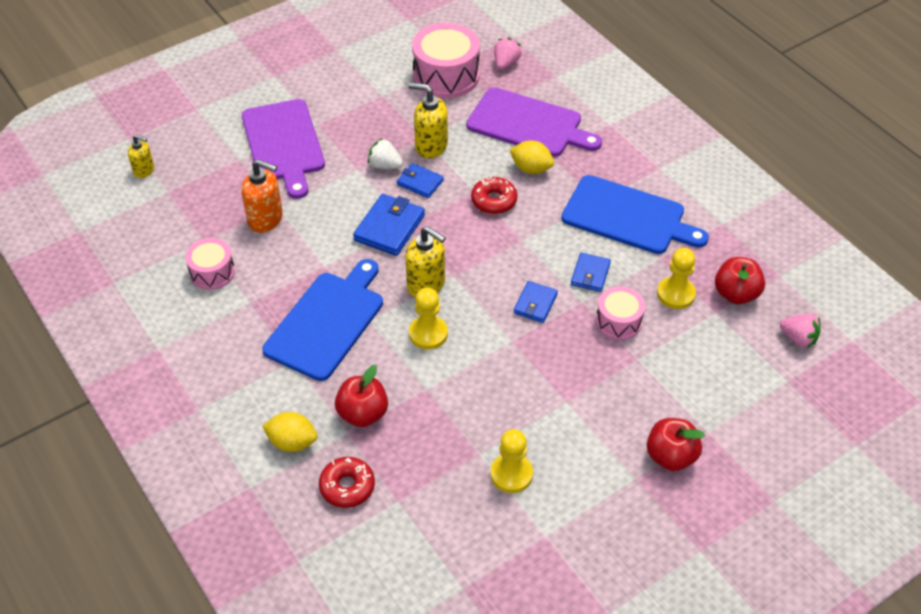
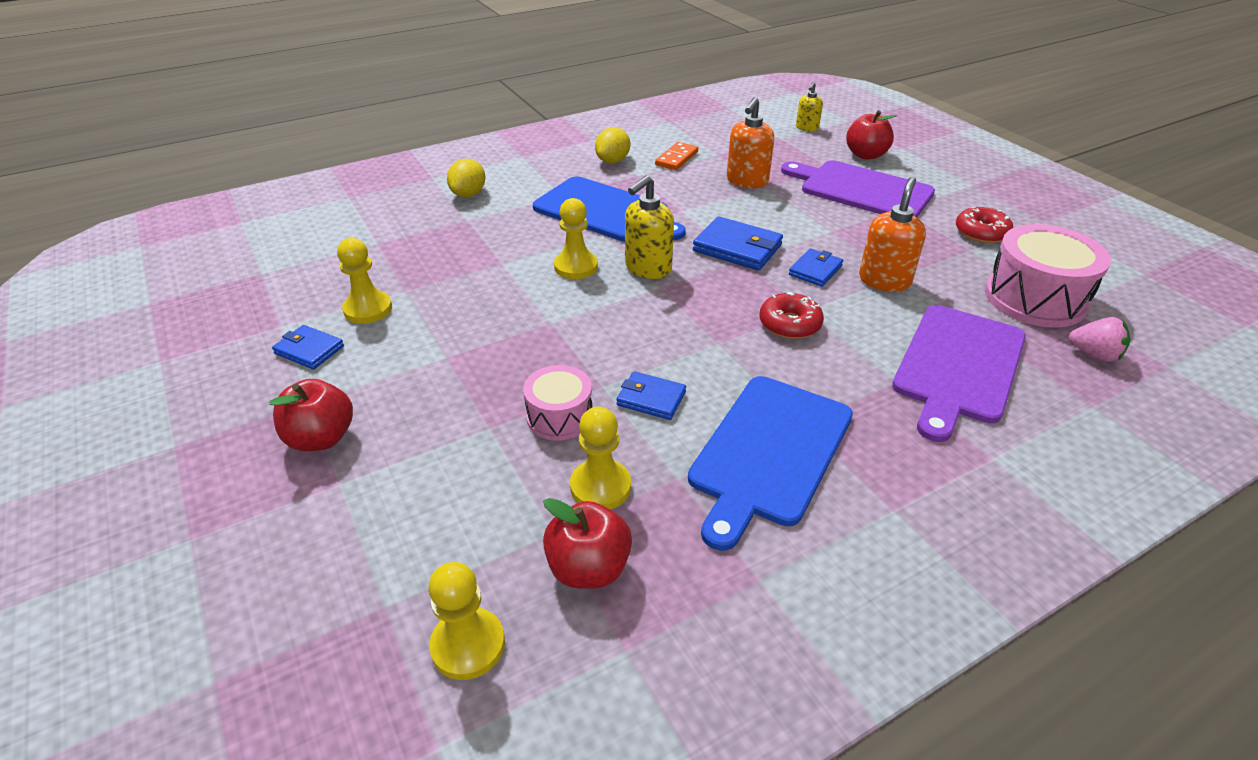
camera: 95 degrees right, 10 degrees down
(212, 272) = (676, 158): pink drum -> orange domino
(284, 144) = (861, 190): purple cutting board -> purple cutting board turned 45 degrees clockwise
(347, 487) = (407, 219): red donut -> red donut (981, 233)
(363, 413) = (485, 227): red apple -> red apple (866, 155)
(385, 165) = (840, 248): white strawberry -> none
(430, 146) = (884, 280): yellow soap dispenser -> orange soap dispenser
(531, 169) = (859, 361): yellow lemon -> yellow lemon (613, 161)
(535, 304) = (605, 345): blue wallet -> blue wallet (309, 350)
(798, 338) = (468, 645): pink strawberry -> yellow pawn

